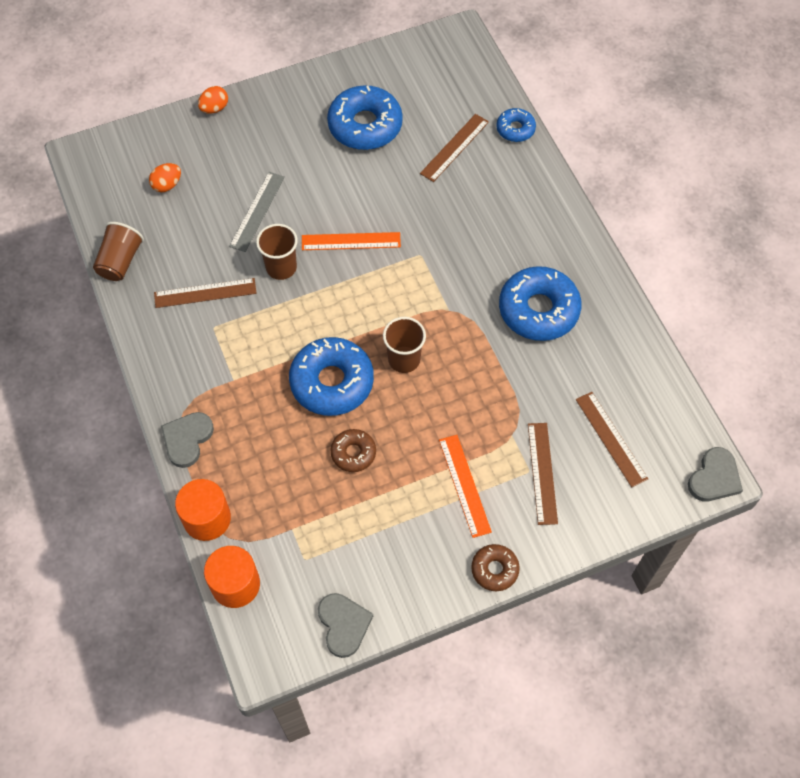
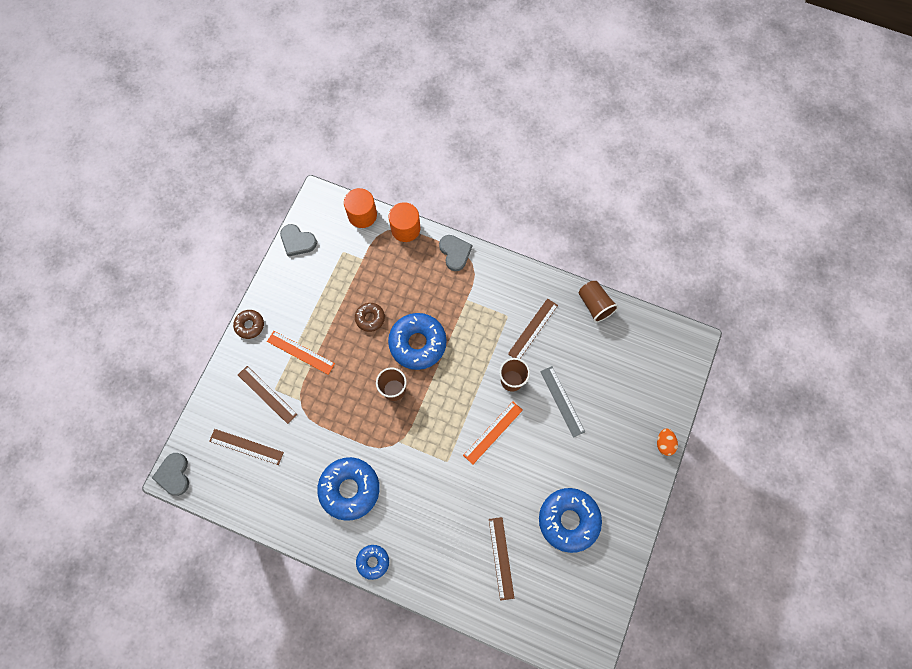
camera: 135 degrees right, 10 degrees up
(167, 185) = (627, 369): orange egg -> none
(515, 129) = (478, 611): blue donut -> blue donut (373, 561)

